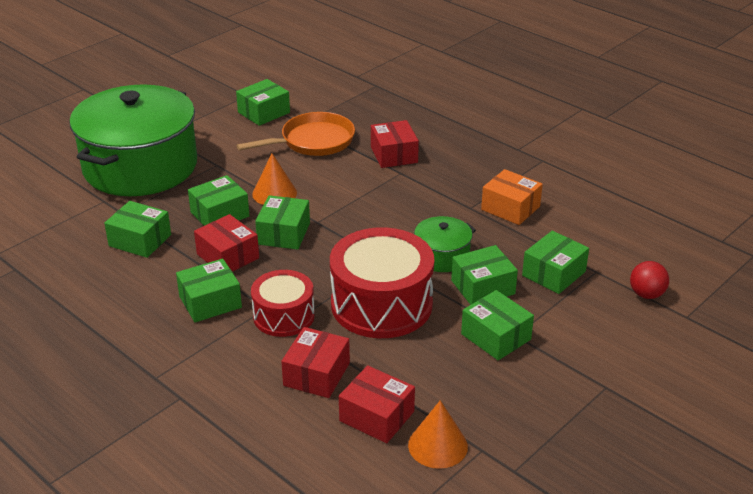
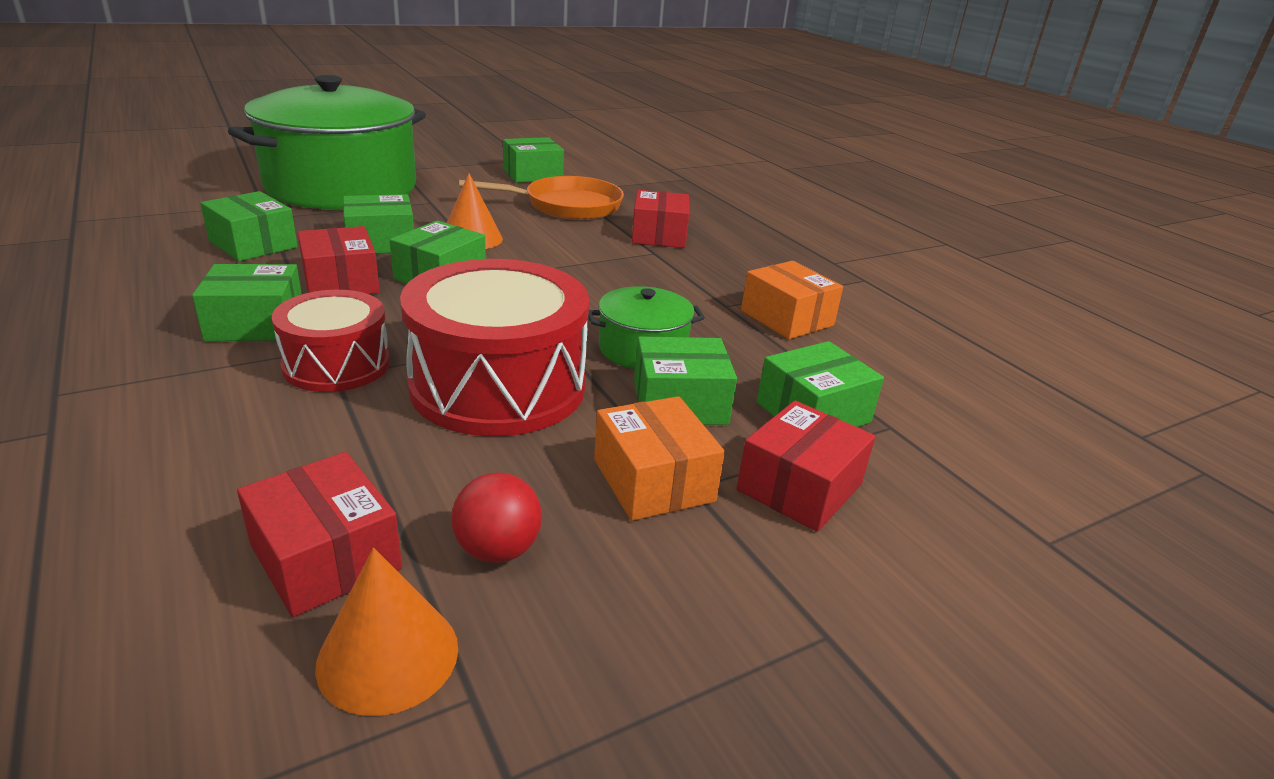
camera: 15 degrees right, 5 degrees down
(317, 374) = (297, 456): red box -> red box (799, 487)
(496, 337) = (653, 480): green box -> orange box
(646, 294) = (974, 484): red ball -> red ball (497, 550)

